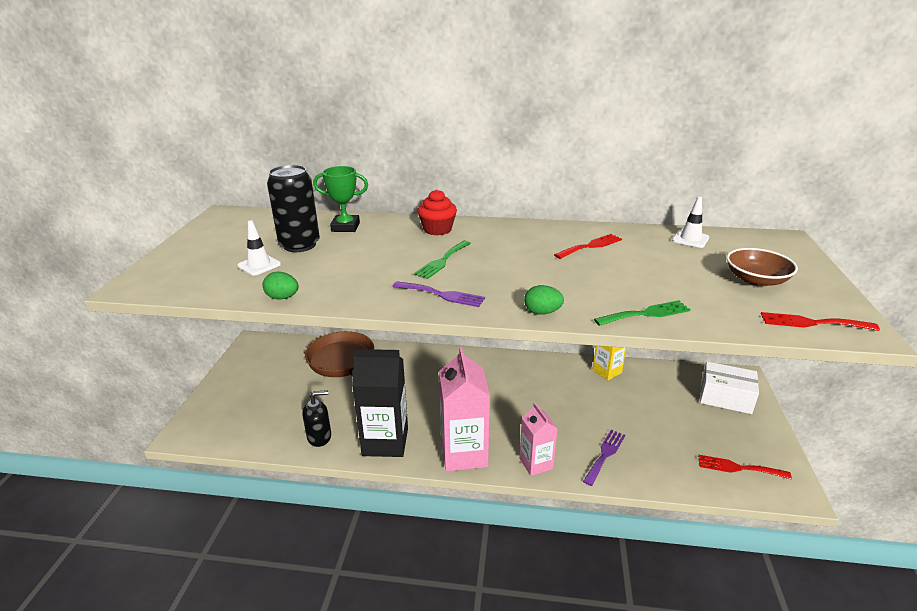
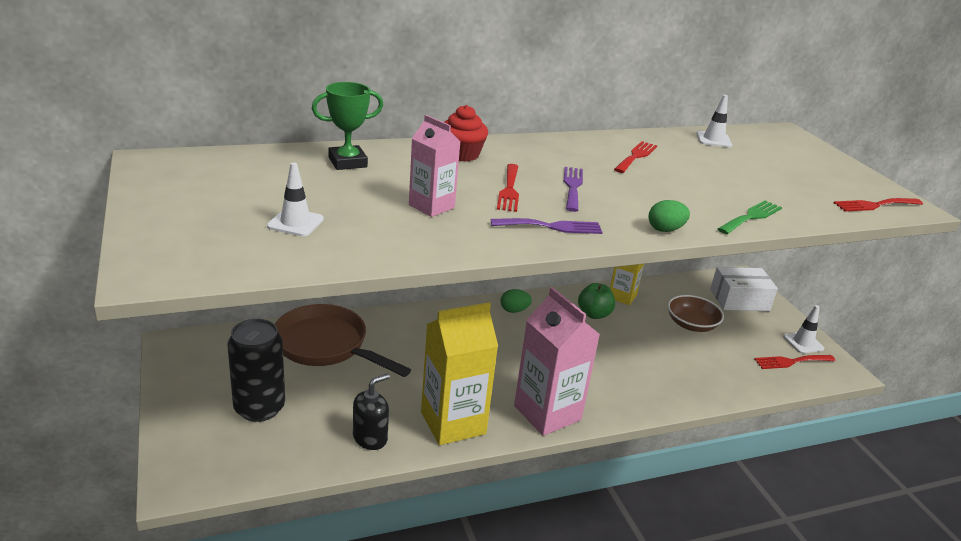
camera: 30 degrees left, 0 degrees up
(282, 297) = (378, 257): green egg -> green egg (514, 310)
(299, 245) = (317, 191): black can -> black can (259, 408)
(385, 441) = (453, 423): black carton -> yellow carton
(442, 261) = (509, 190): green fork -> red fork
(536, 463) = (624, 404): pink carton -> pink carton (431, 206)
(568, 381) = (594, 314): none -> green apple
(605, 455) = (678, 378): purple fork -> purple fork (572, 187)
(756, 280) = (801, 173): brown bowl -> brown bowl (691, 324)
(767, 453) = (803, 343): none -> white traffic cone

